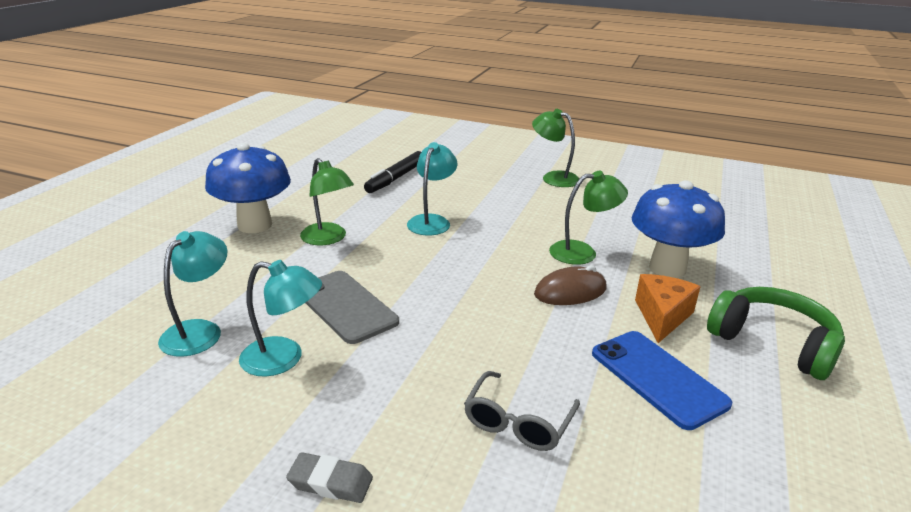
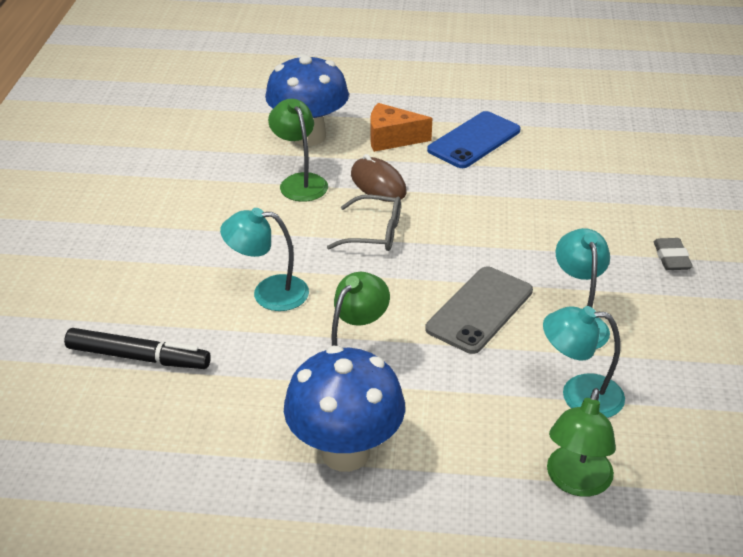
camera: 105 degrees left, 10 degrees up
(518, 421) = (560, 192): grey glasses -> grey glasses (374, 233)
(553, 177) = (101, 216): green lamp -> green lamp (576, 482)
(773, 343) = (401, 95): green headphones -> none

